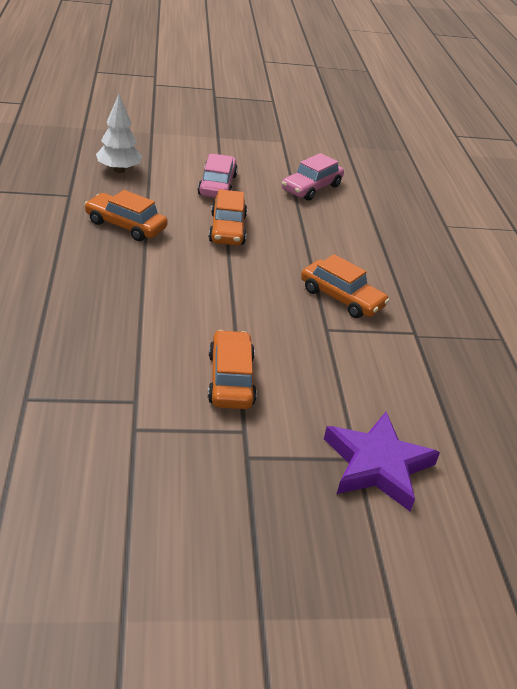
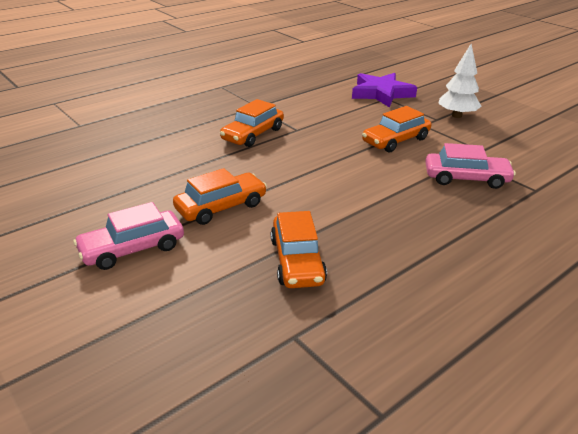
camera: 120 degrees left, 5 degrees down
(119, 170) = (179, 338): white tree -> white tree (457, 116)
(311, 188) = (71, 196): pink car -> pink car (466, 178)
(341, 298) = (252, 134): orange car -> orange car turned 150 degrees counterclockwise

